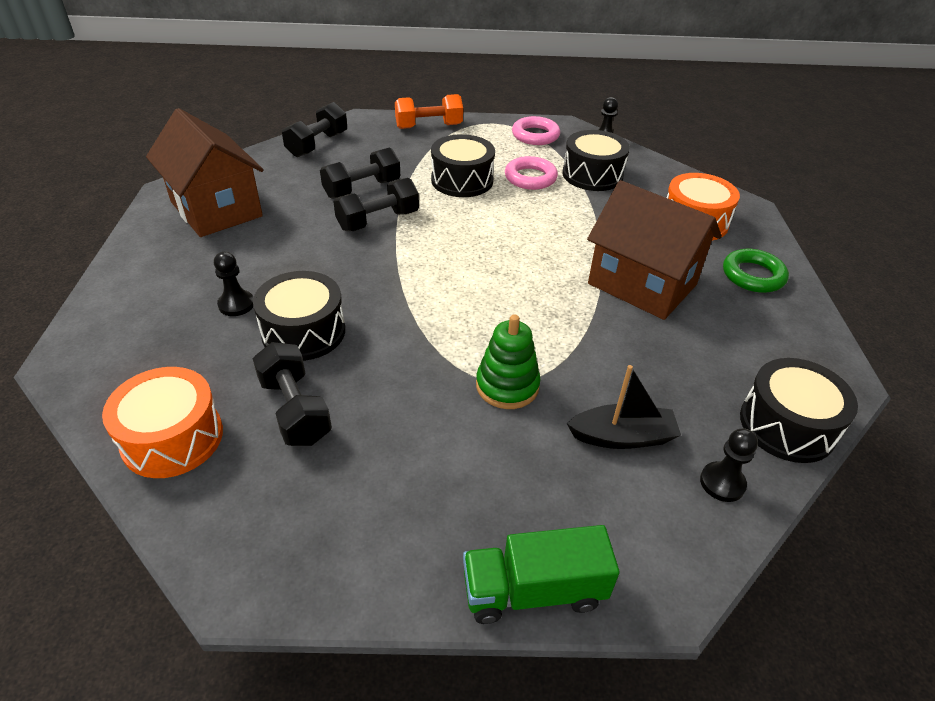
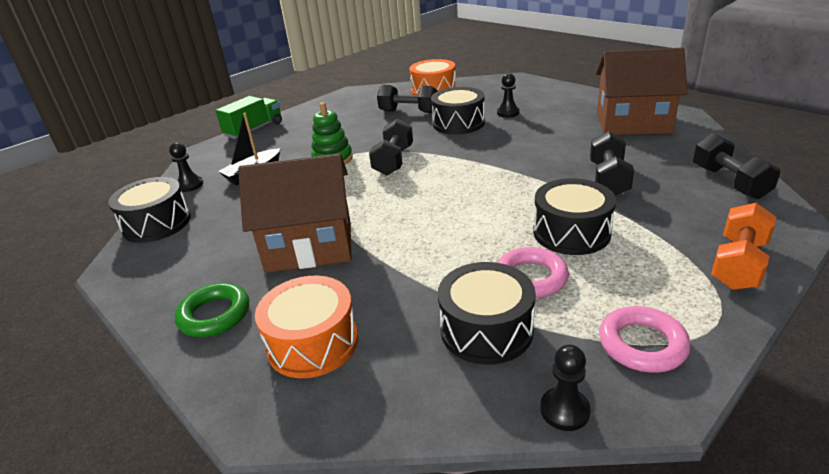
camera: 140 degrees right, 10 degrees down
(378, 221) = (546, 172): black dumbbell -> black dumbbell (393, 161)

